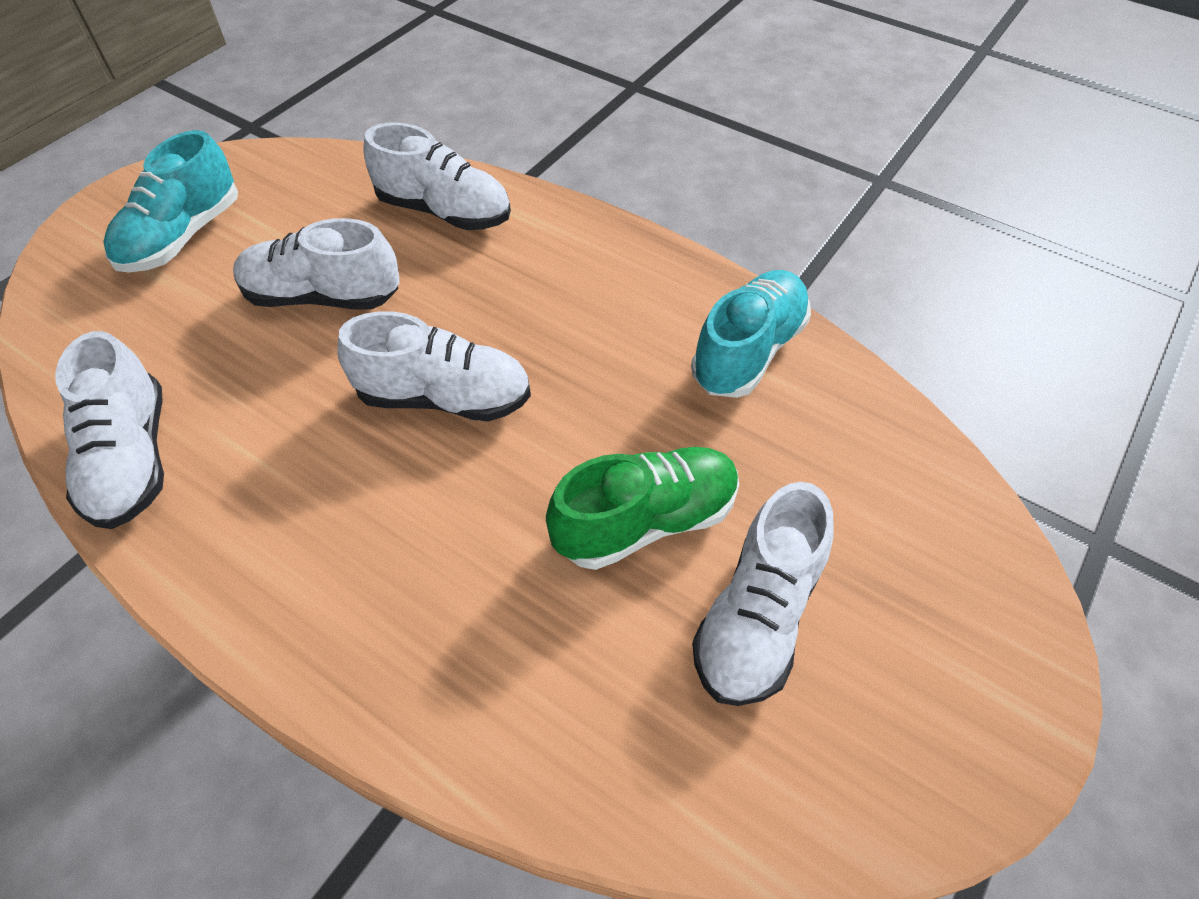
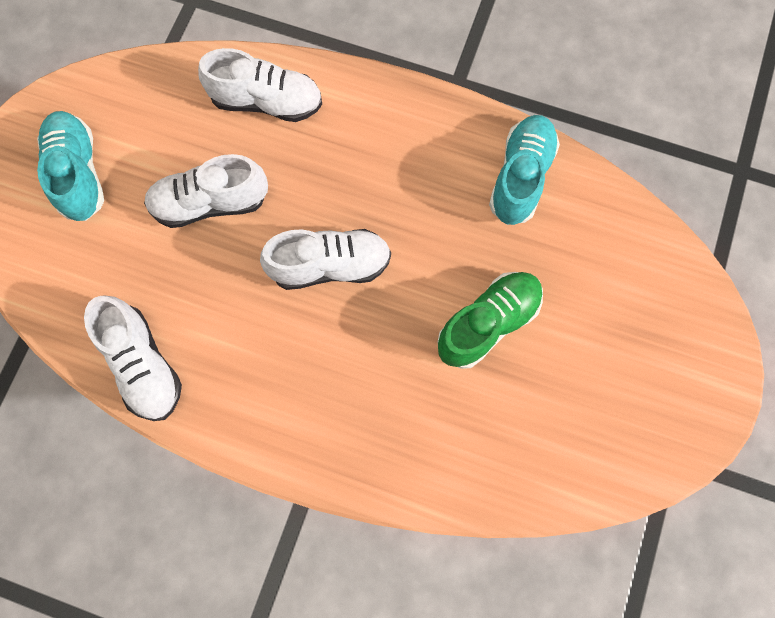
camera: 15 degrees left, 20 degrees up
(183, 237) = (78, 174): turquoise shoe -> turquoise shoe turned 150 degrees clockwise
(757, 616) = (569, 368): white shoe -> none

